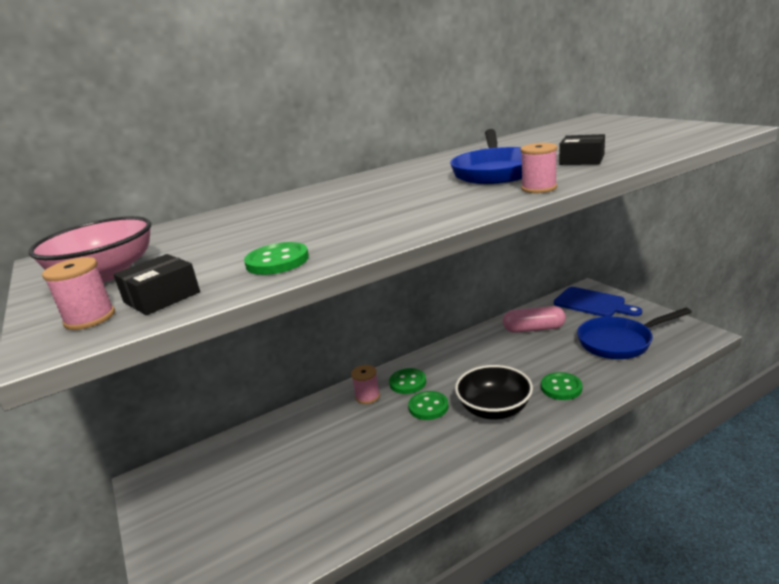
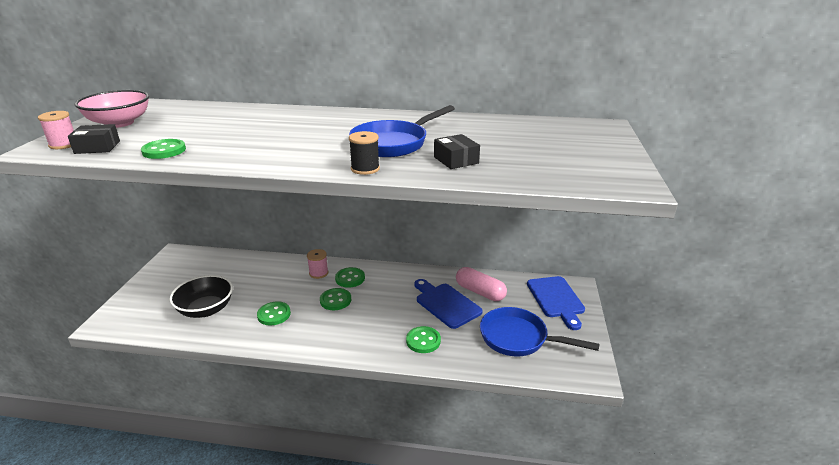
camera: 35 degrees right, 5 degrees up
(390, 457) = (274, 314): none -> green button
(494, 409) = (364, 326): black bowl -> black bowl (206, 309)
(525, 352) = (446, 304): none -> blue cutting board
(539, 188) = (365, 169): pink spool -> black spool

